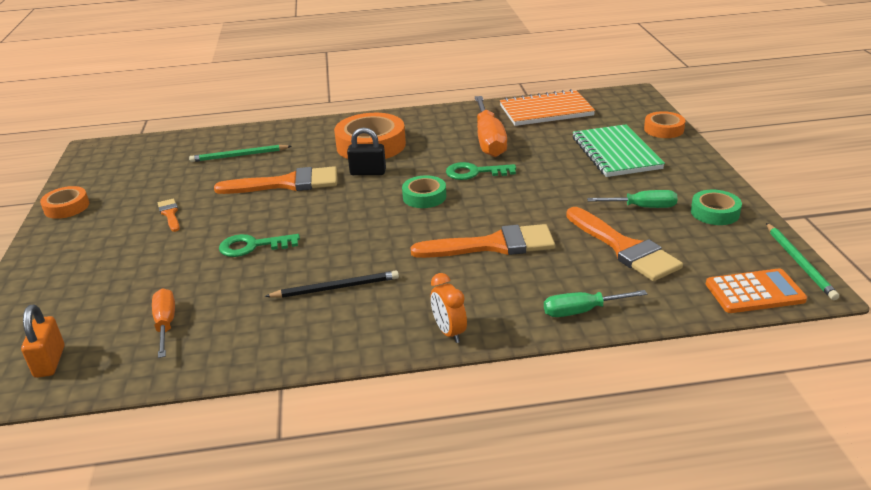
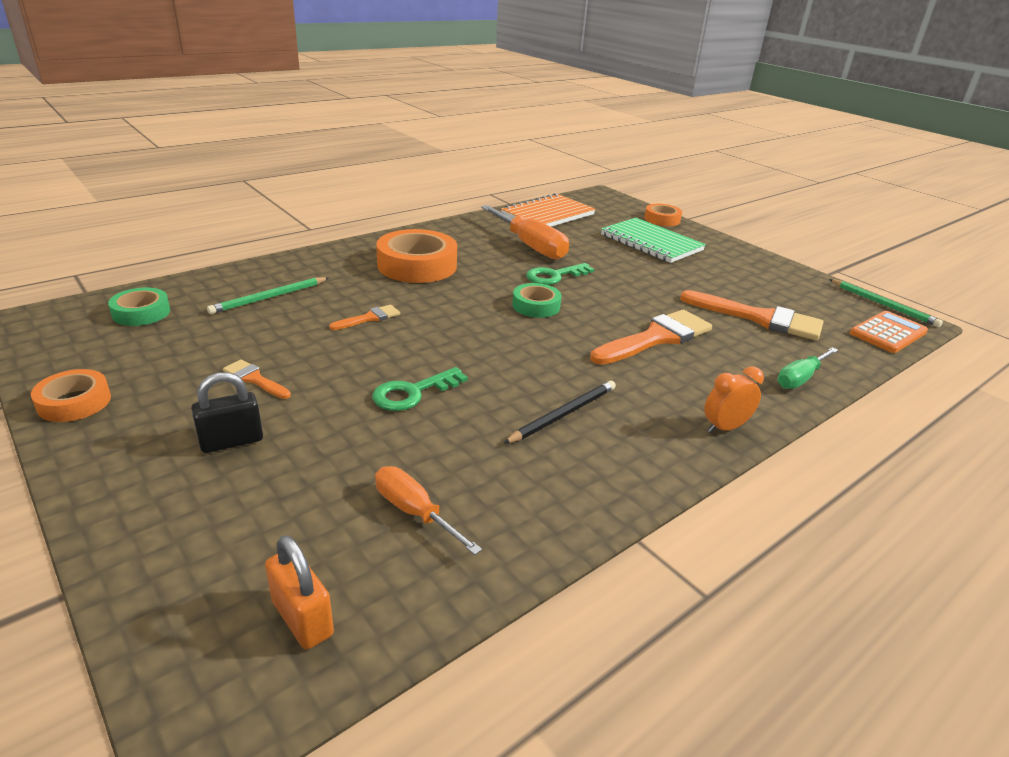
camera: 35 degrees left, 0 degrees up
(287, 184) = (369, 318): orange brush -> orange brush, size x0.48
(368, 172) = (448, 292): black padlock -> black padlock (232, 441)
(449, 332) = (724, 427): orange clock -> orange clock turned 120 degrees clockwise
(642, 207) = (728, 283): green screwdriver -> none
(715, 212) = (782, 278): green tape -> green tape (141, 313)

